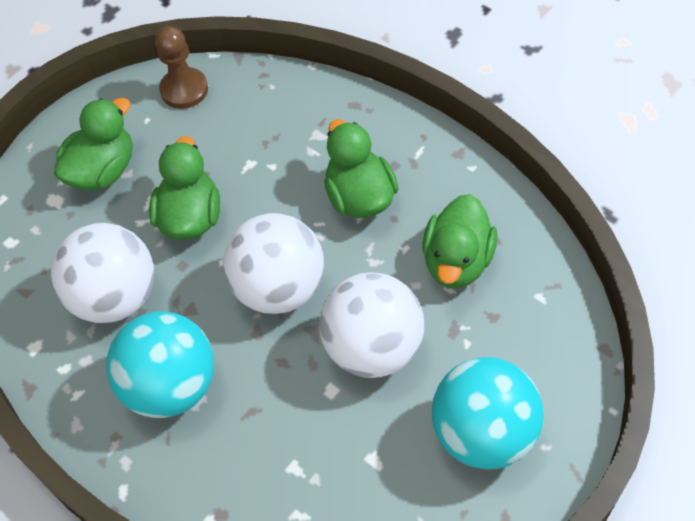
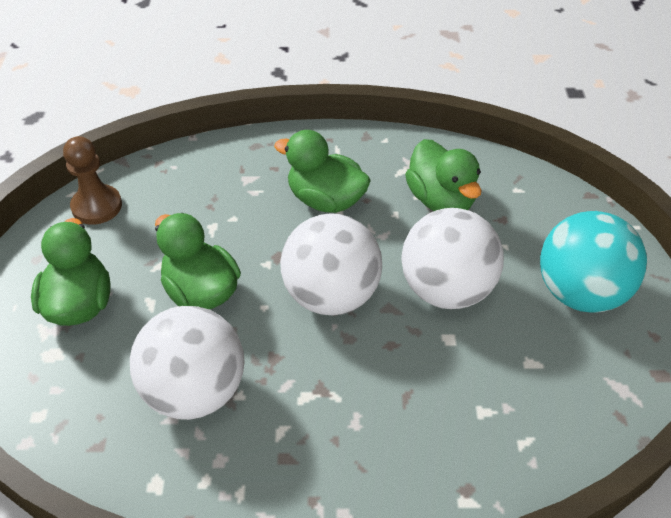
camera: 45 degrees left, 10 degrees down
(171, 386) = (320, 424): turquoise ball -> none

